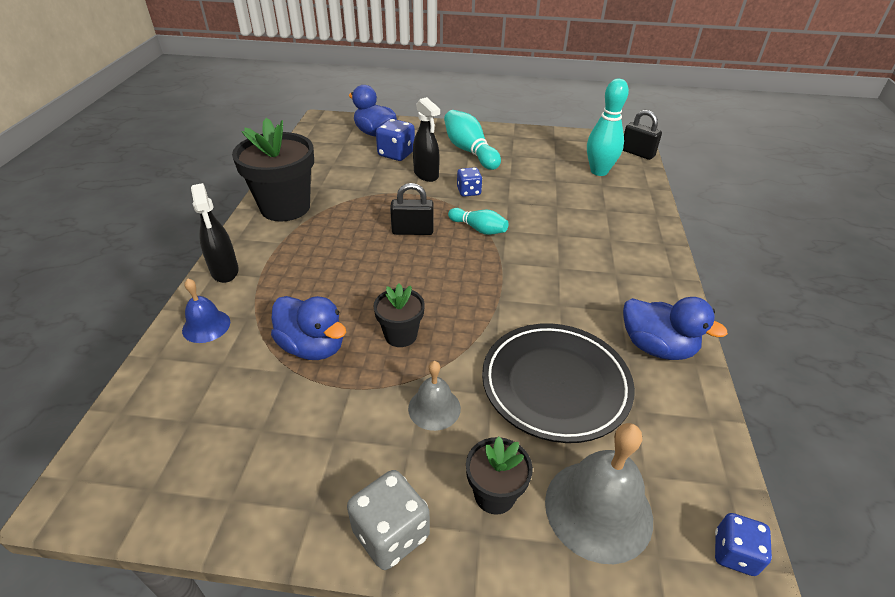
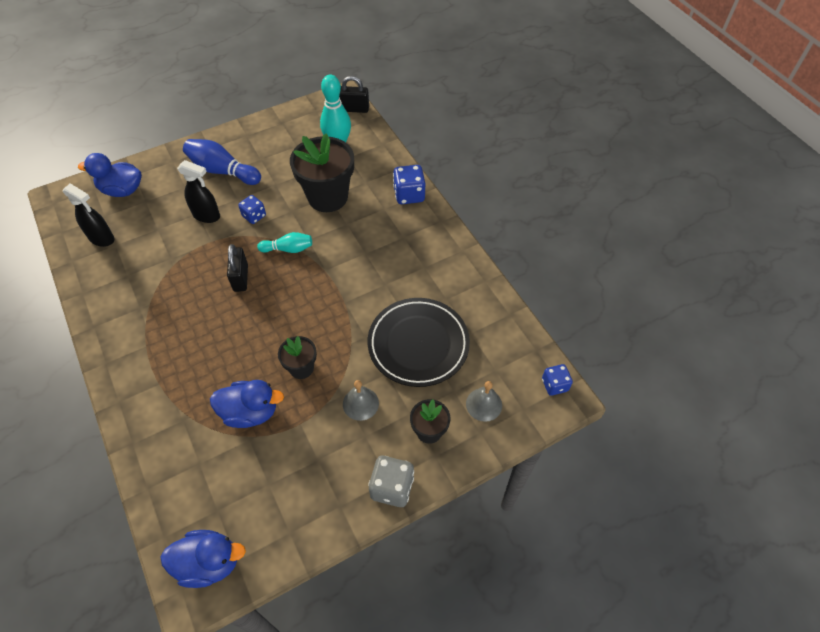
camera: 35 degrees left, 15 degrees up
(206, 326) = (159, 445): blue bell -> none
(225, 271) = (127, 396): black spray bottle -> black spray bottle (102, 238)
(285, 207) = (117, 312): black flower pot -> black flower pot (327, 197)
(396, 154) = (162, 205): blue dice -> blue dice (409, 195)
(412, 231) = (240, 278): black padlock -> black padlock turned 60 degrees counterclockwise
(469, 151) = (223, 171): turquoise bowling pin -> blue bowling pin
(598, 509) = (484, 404): grey bell -> grey bell, size x0.57
(657, 347) = (459, 282): blue duck -> blue duck (209, 563)

